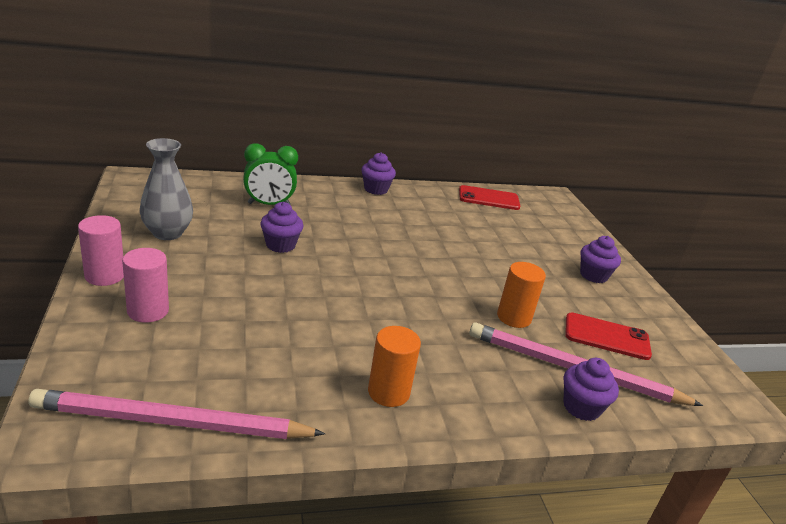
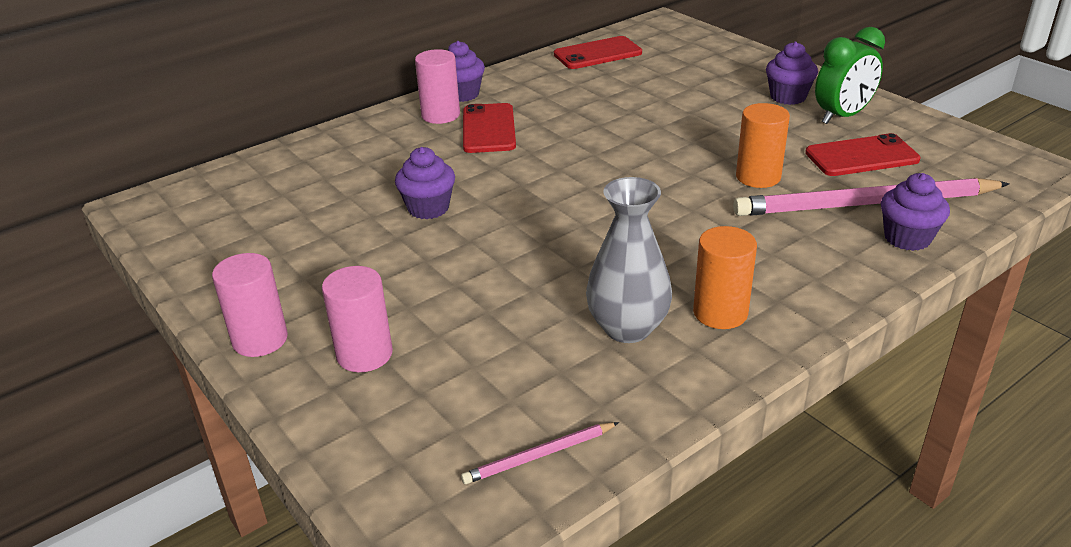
camera: 20 degrees left, 5 degrees up
(167, 233) = (274, 254): grey vase -> grey vase (627, 328)
(173, 422) = (539, 456): pink pencil -> pink pencil, size x0.45
(269, 204) = (358, 166): green clock -> green clock (842, 116)
(349, 196) = (440, 115): none -> pink cylinder
(369, 215) = (489, 129): none -> red phone

